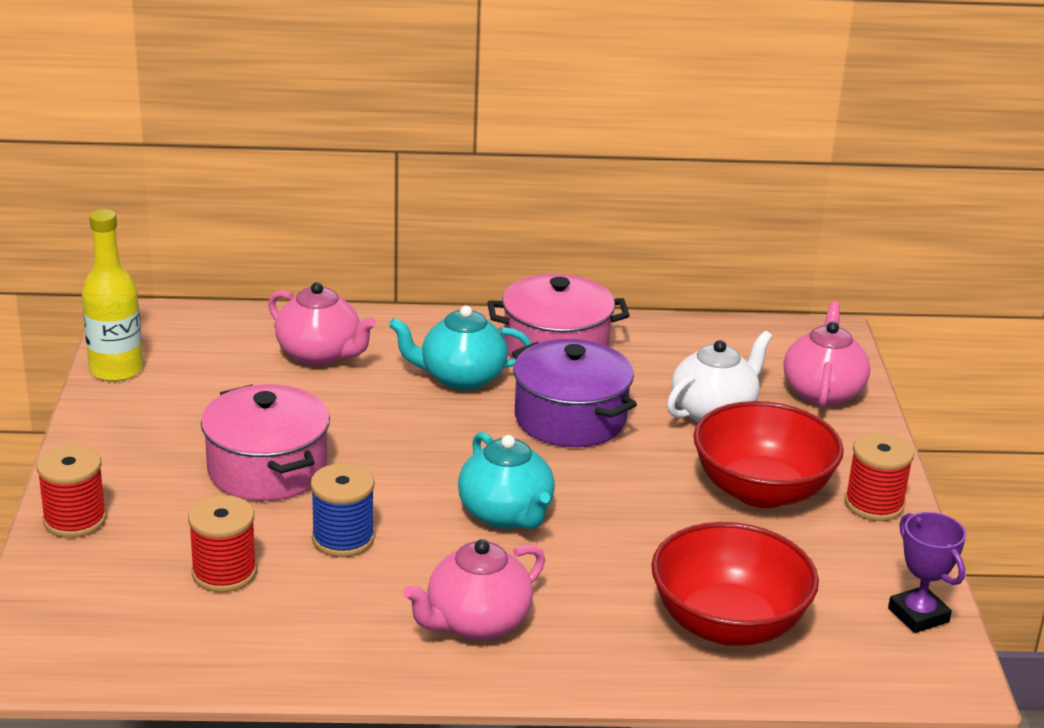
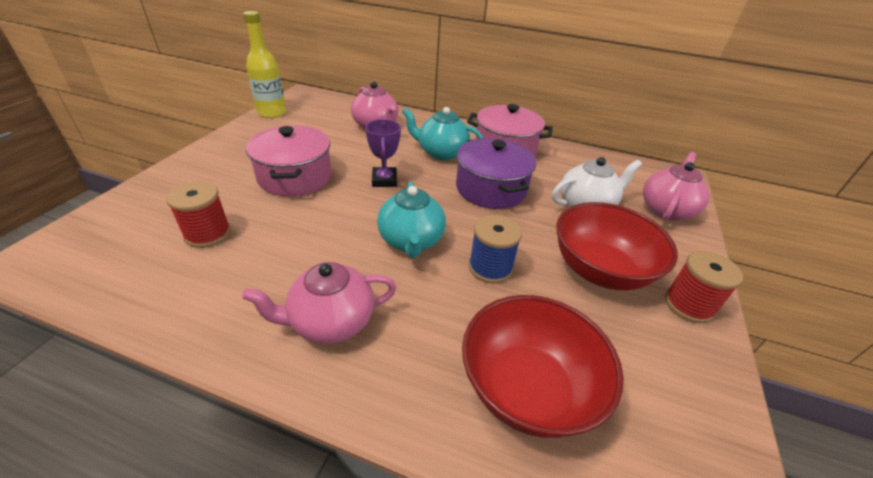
camera: 20 degrees right, 10 degrees up
(75, 520) = (167, 180): red spool -> none
(343, 539) = (297, 230): blue spool -> blue spool (490, 268)
(918, 615) = (713, 436): purple trophy -> purple trophy (384, 180)

